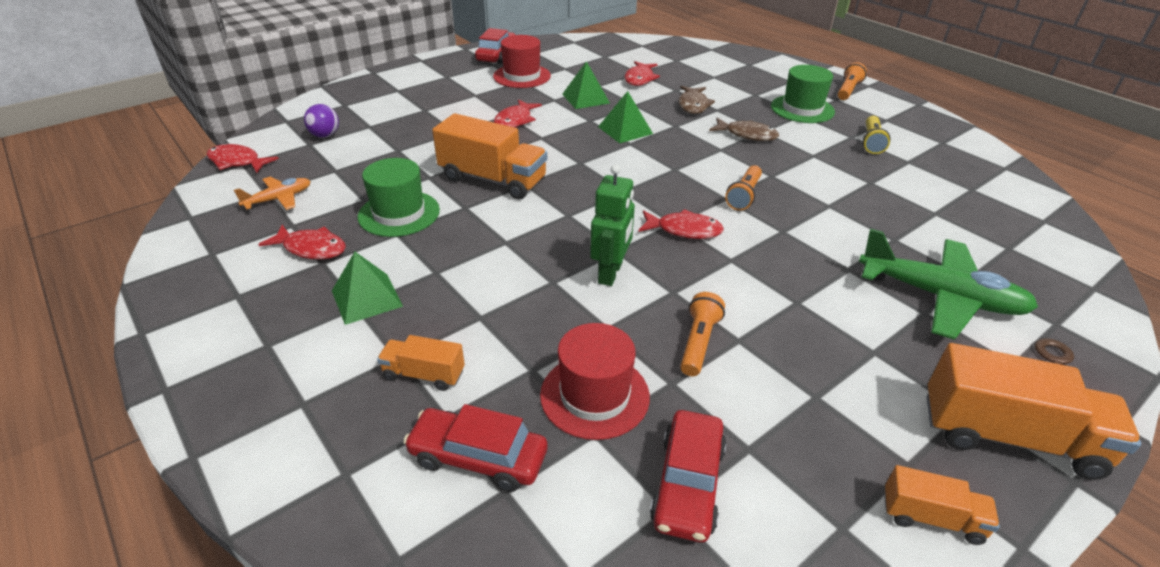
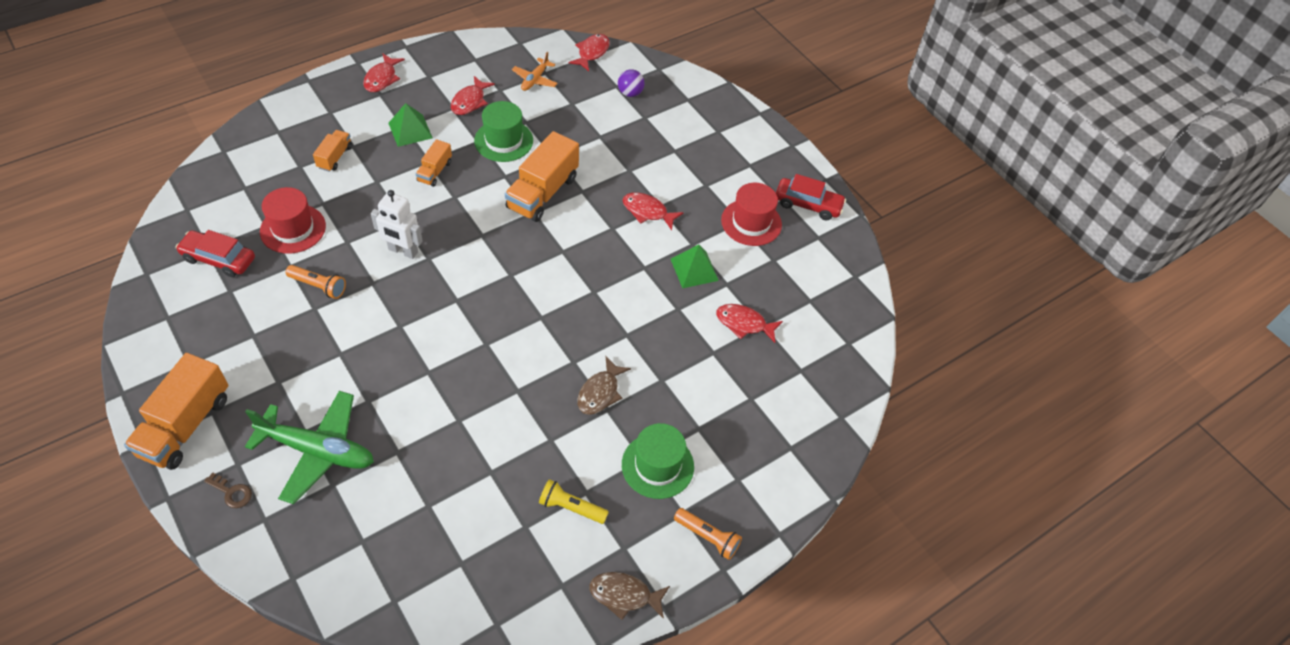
camera: 90 degrees right, 15 degrees up
(279, 199) = (535, 79): orange plane -> orange plane turned 60 degrees clockwise
(478, 457) = (268, 178): red car -> none
(610, 273) = (403, 251): green robot -> white robot
(625, 130) = (621, 292): green pyramid -> none
(684, 230) = (445, 304): red fish -> red fish (382, 78)
(693, 105) = (673, 360): brown fish -> brown fish (624, 595)
(744, 196) = (487, 358): orange flashlight -> none
(931, 518) = (155, 359): orange truck -> orange truck (435, 171)
(940, 297) = (317, 451): green plane -> green plane turned 105 degrees counterclockwise

